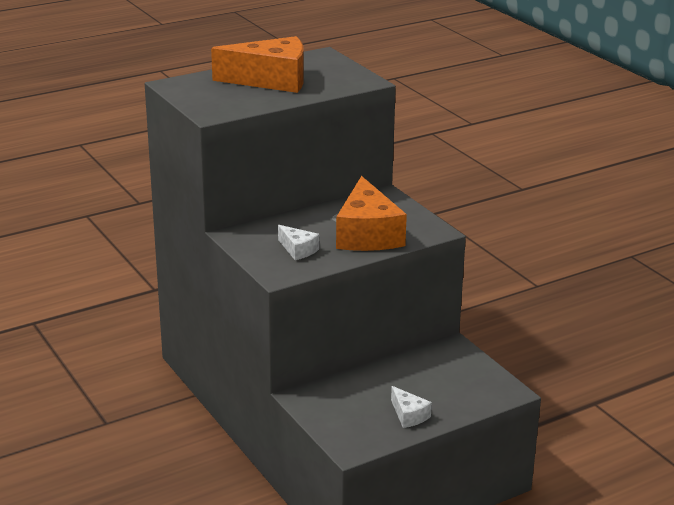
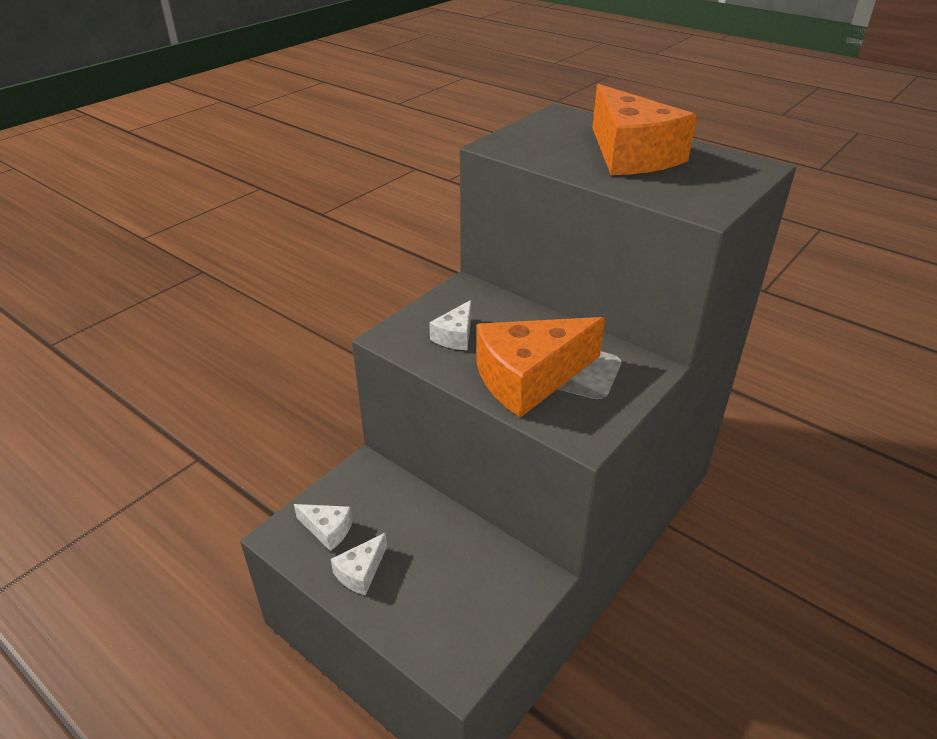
camera: 70 degrees right, 10 degrees up
(359, 424) = (327, 530): none -> white cheese

